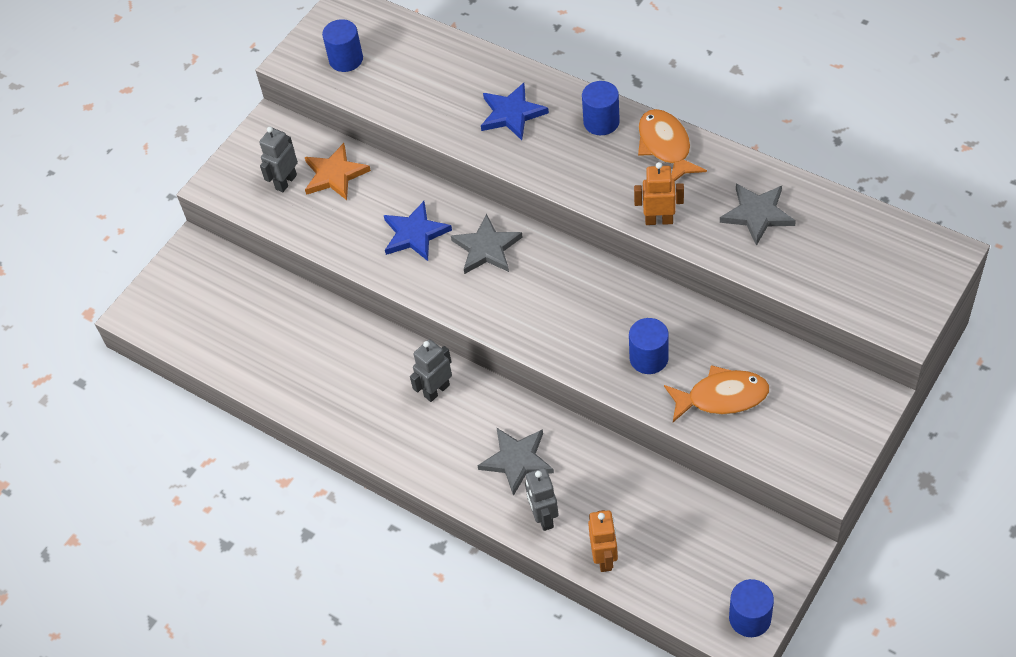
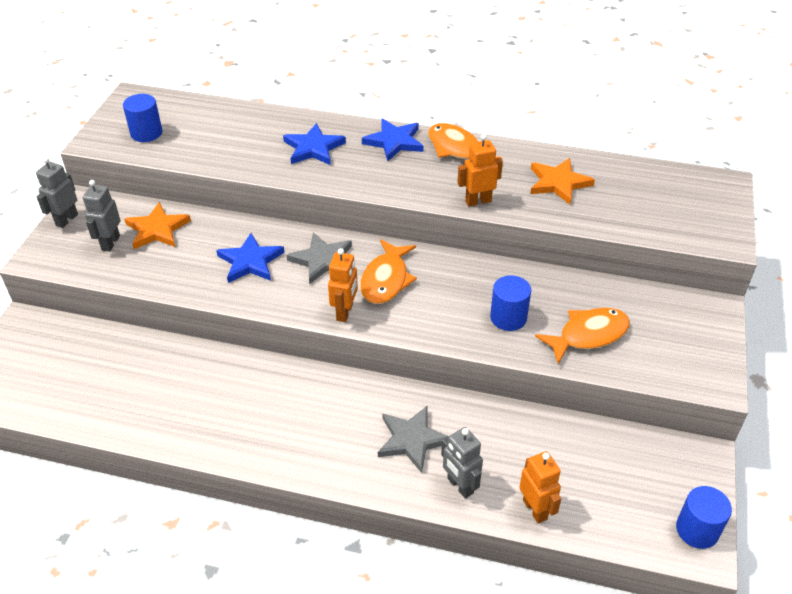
camera: 25 degrees left, 10 degrees down
(436, 390) = (309, 395): grey robot -> grey robot (66, 220)
(488, 314) = (345, 312): none -> orange robot
(542, 285) = (386, 279): none -> orange fish
(601, 122) = (394, 142): blue cylinder -> blue star
(757, 214) = (558, 183): grey star -> orange star

